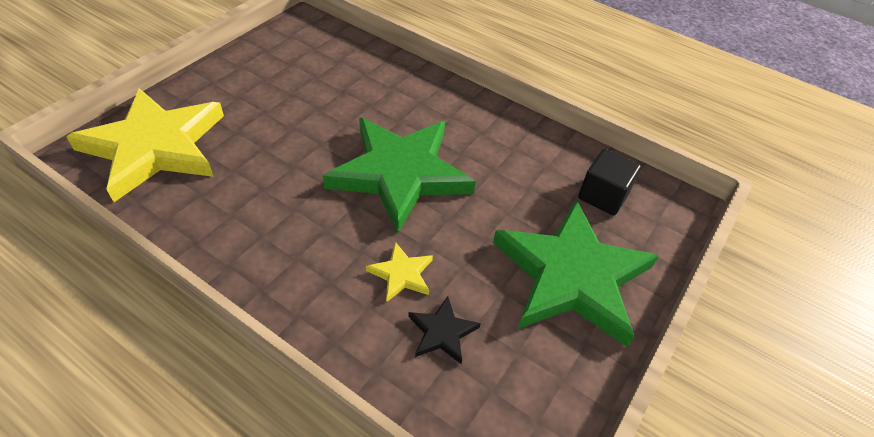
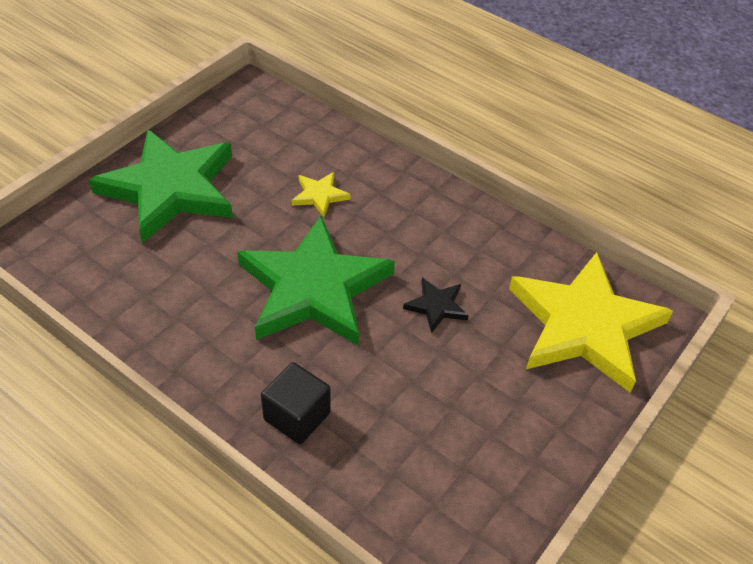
camera: 175 degrees left, 0 degrees up
(442, 332) = (291, 156): black star -> black star (436, 306)
(603, 196) = (99, 259): black cube -> black cube (297, 416)

